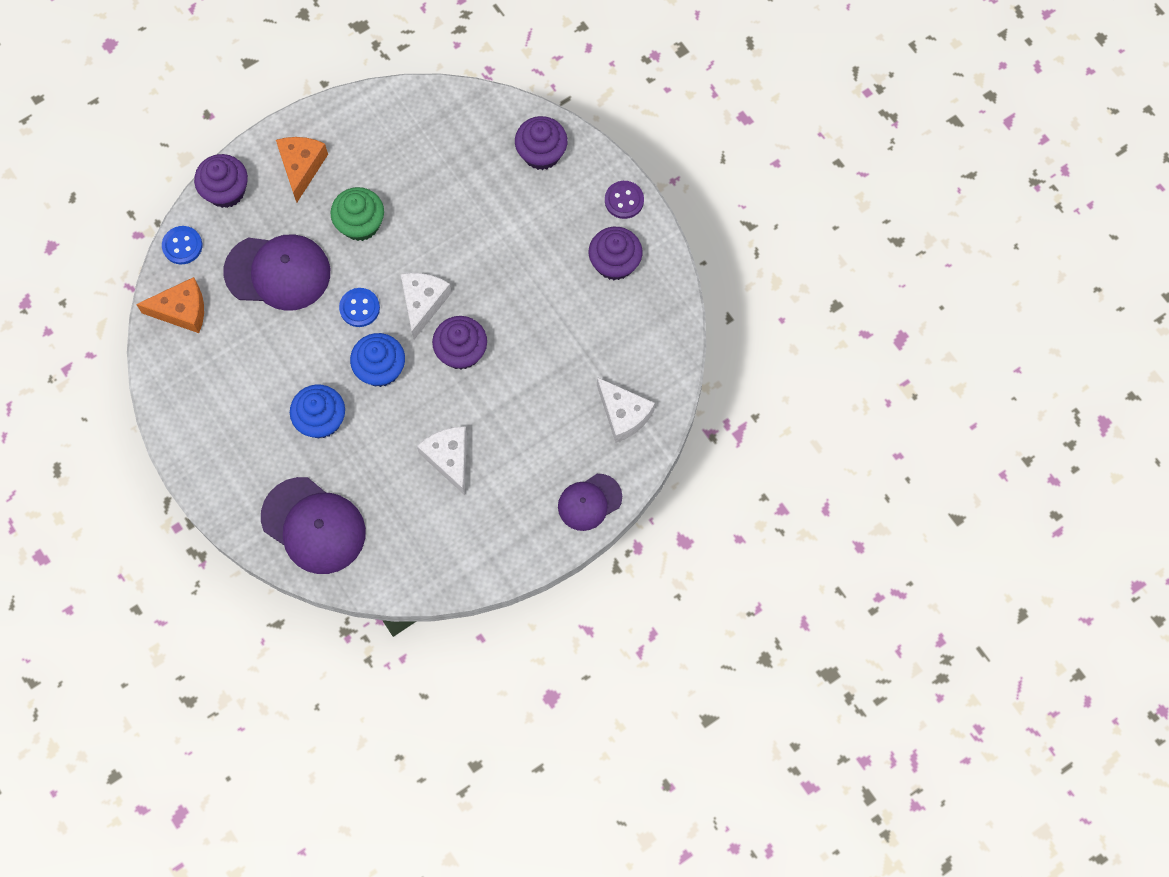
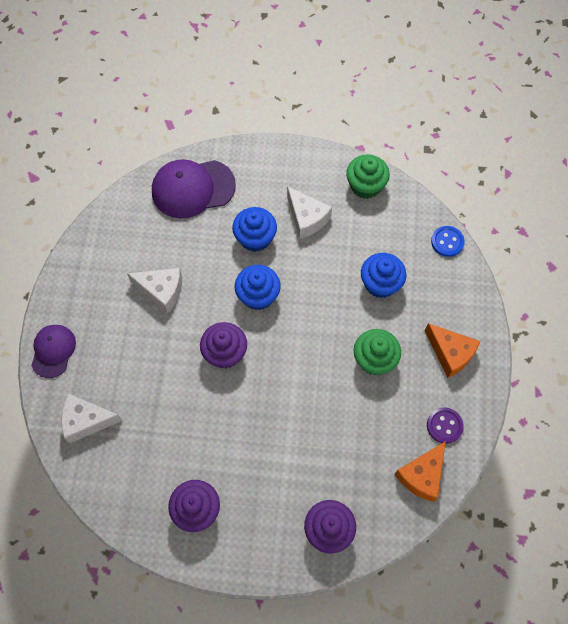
camera: 130 degrees right, 5 degrees down
(175, 363) = (365, 186): none -> green cupcake
(182, 310) = (399, 212): orange cheese -> orange cheese (422, 475)
(226, 191) = (469, 294): purple cupcake -> none
(278, 272) = (380, 283): purple cap -> blue cupcake
(359, 308) = (312, 314): blue button -> none
(423, 303) = (281, 355): white cheese -> white cheese (307, 218)
(624, 200) = (239, 559): purple button -> purple button (444, 426)

